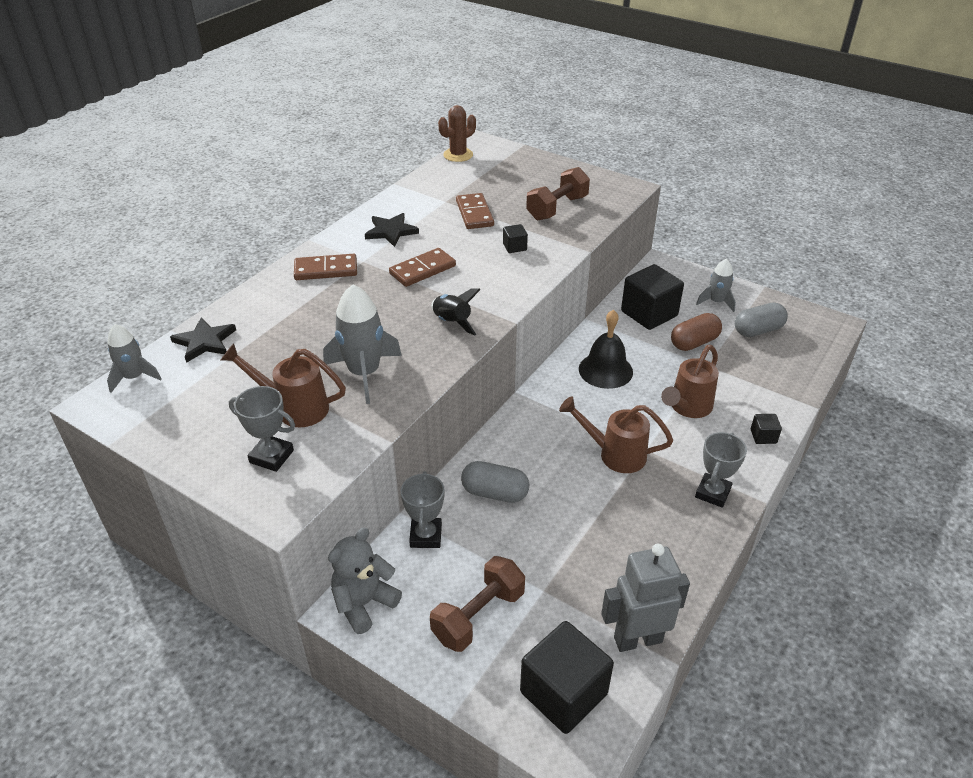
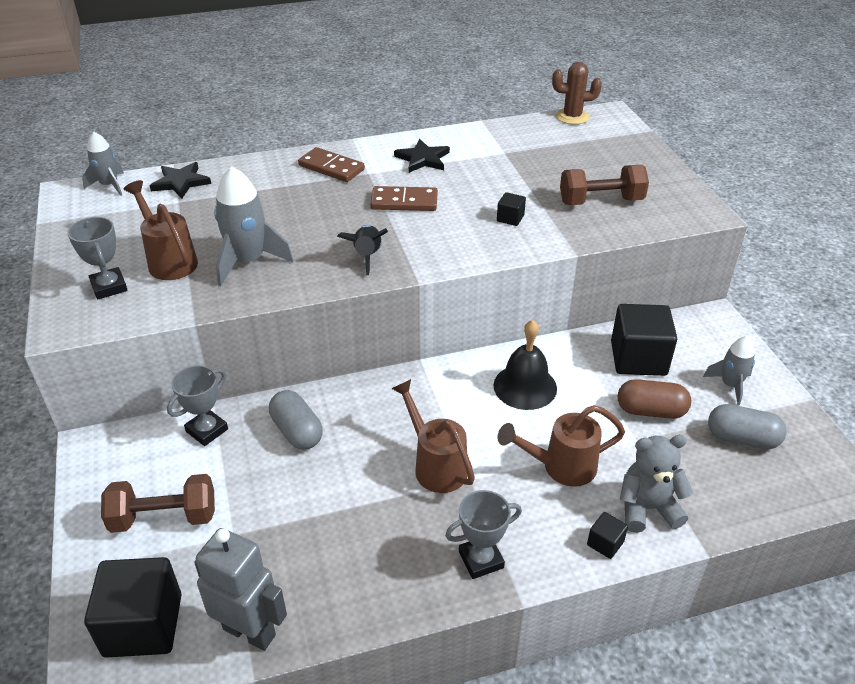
camera: 40 degrees right, 0 degrees up
(364, 603) = (107, 450): grey teddy bear -> grey teddy bear (647, 508)
(474, 213) = (515, 174): brown domino -> none

